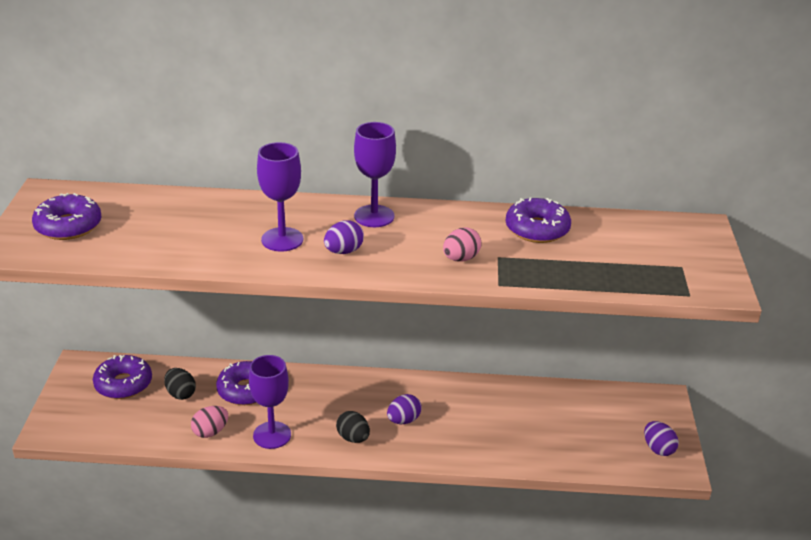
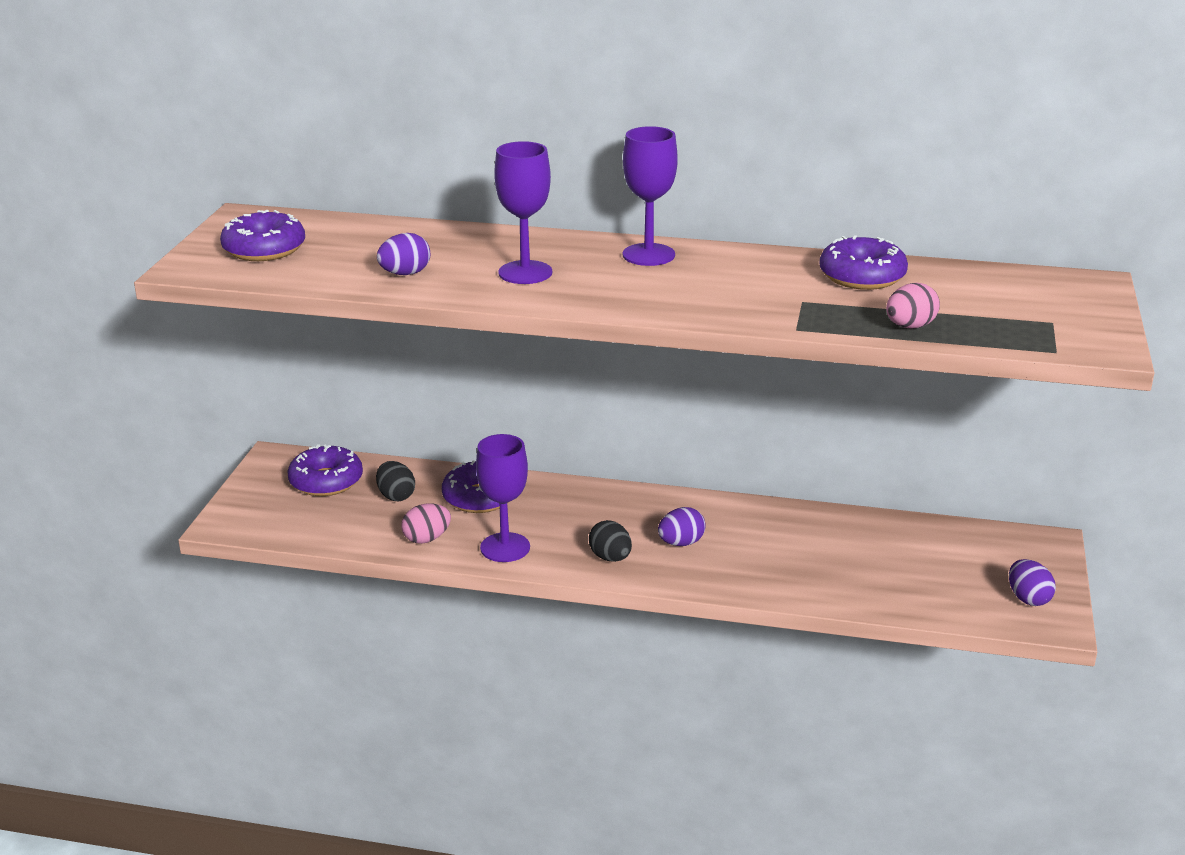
camera: 10 degrees right, 5 degrees down
(343, 251) = (601, 287): purple egg -> purple egg (405, 274)
(461, 259) = (752, 301): pink egg -> pink egg (910, 326)

